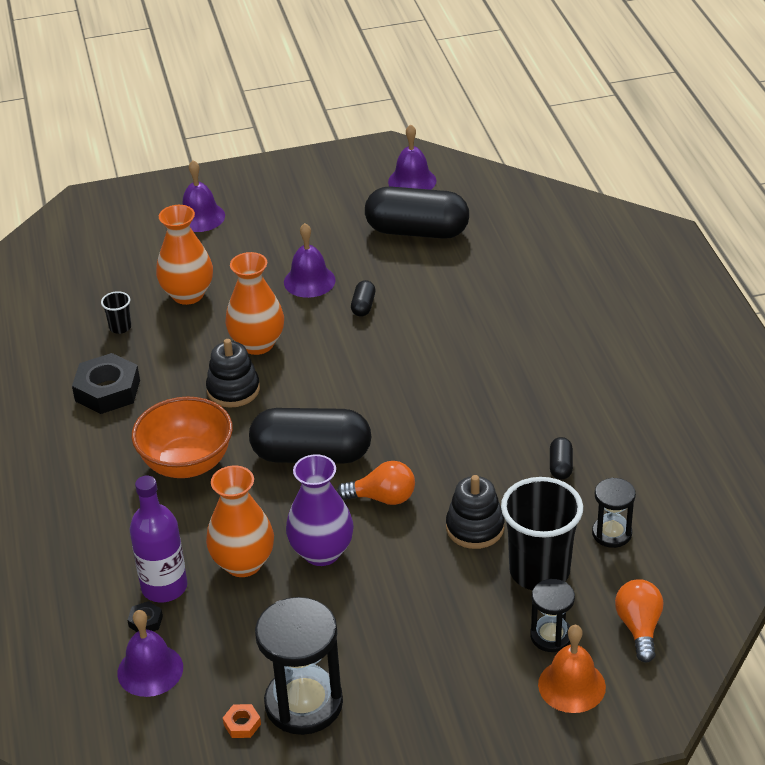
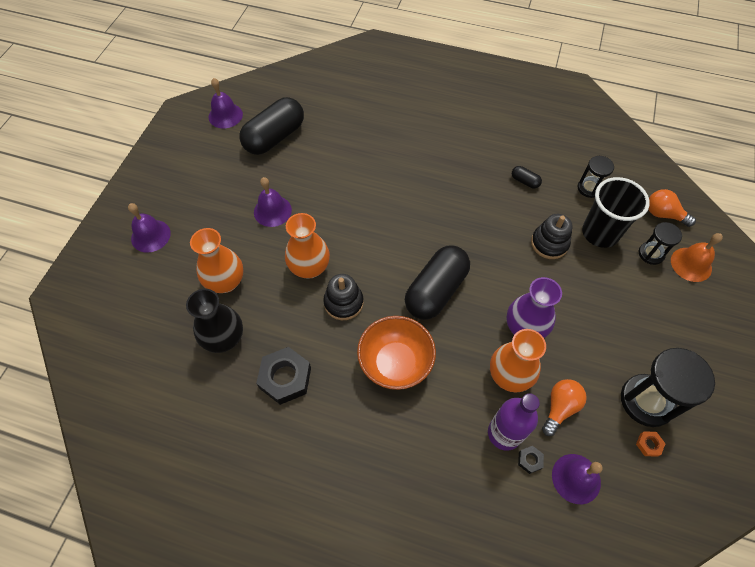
camera: 60 degrees left, 20 degrees up
(120, 327) = (224, 338): black cup -> black vase
(363, 306) = (320, 197): black capsule -> none
(382, 498) = (497, 274): orange light bulb -> orange light bulb (559, 408)

